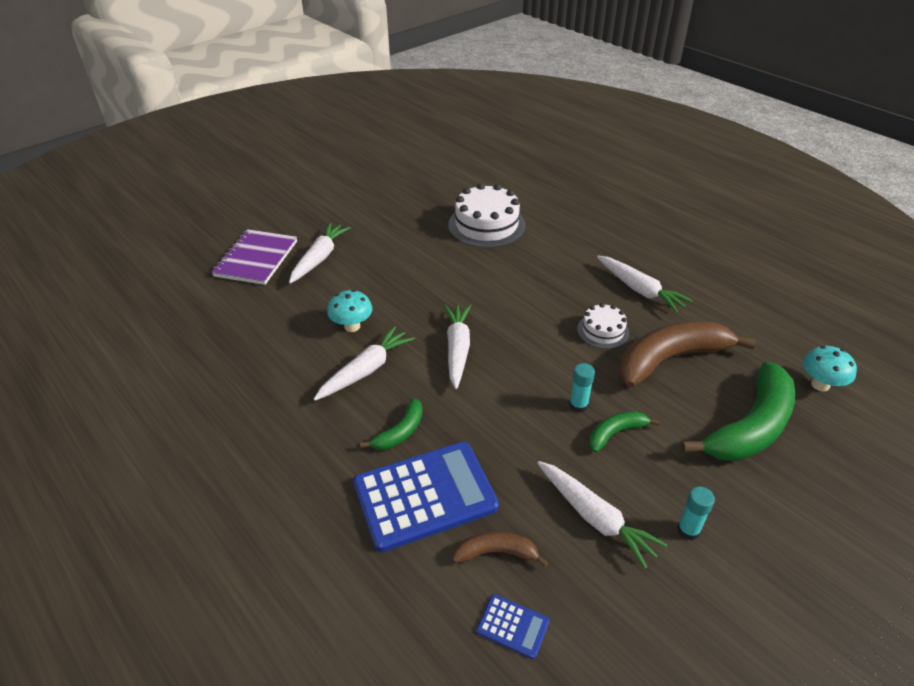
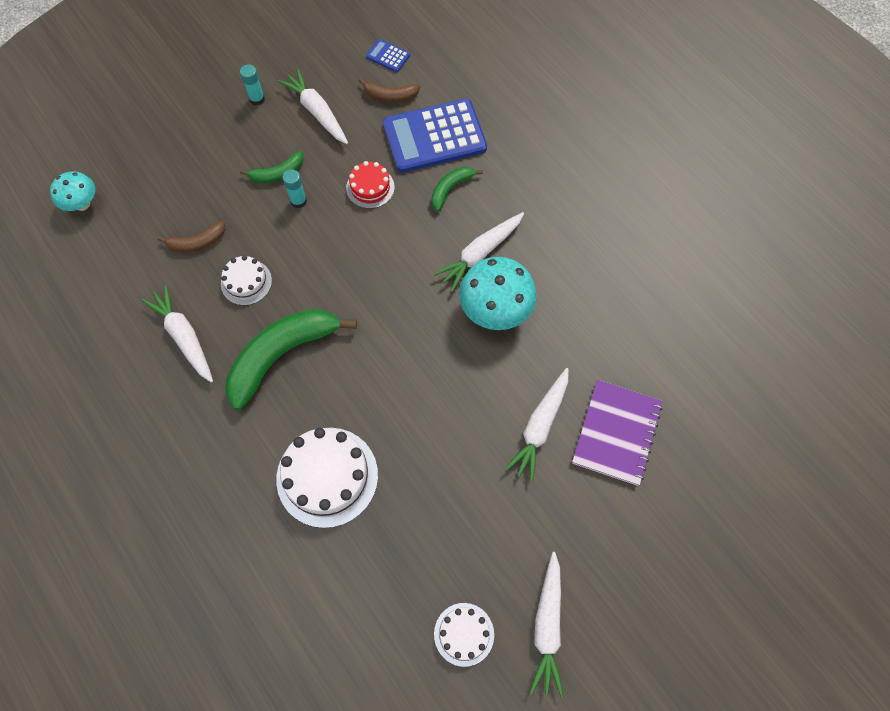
camera: 175 degrees left, 25 degrees up
(352, 326) = (495, 310): turquoise mushroom -> turquoise mushroom, size x1.66
(382, 173) = (464, 634): none -> white cake
(457, 349) = (392, 271): white carrot -> white carrot (547, 626)
(498, 426) = (370, 187): none -> red cake
(670, 359) = (197, 242): brown banana -> brown banana, size x0.49
(750, 427) = (167, 170): green banana -> green banana (282, 355)

